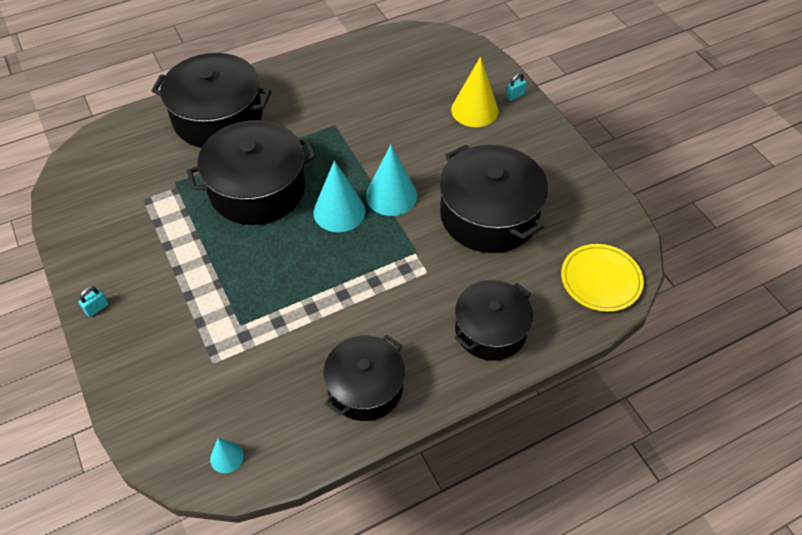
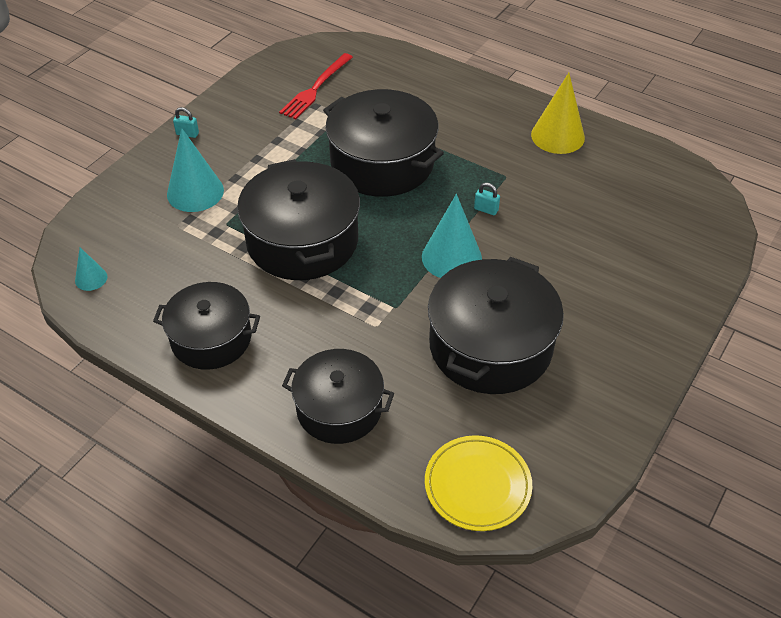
camera: 60 degrees right, 5 degrees down
(125, 190) = (316, 88): none -> red fork
(218, 117) = (443, 99): black pot -> black pot (302, 241)
(339, 211) = (400, 229): turquoise cone -> turquoise cone (195, 192)
(474, 110) = (631, 272): yellow cone -> yellow cone (557, 136)
(514, 95) = (688, 297): turquoise padlock -> turquoise padlock (486, 209)

